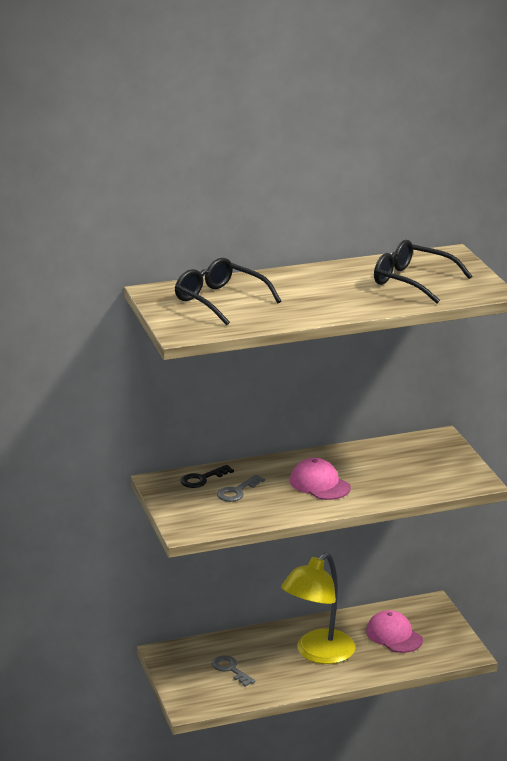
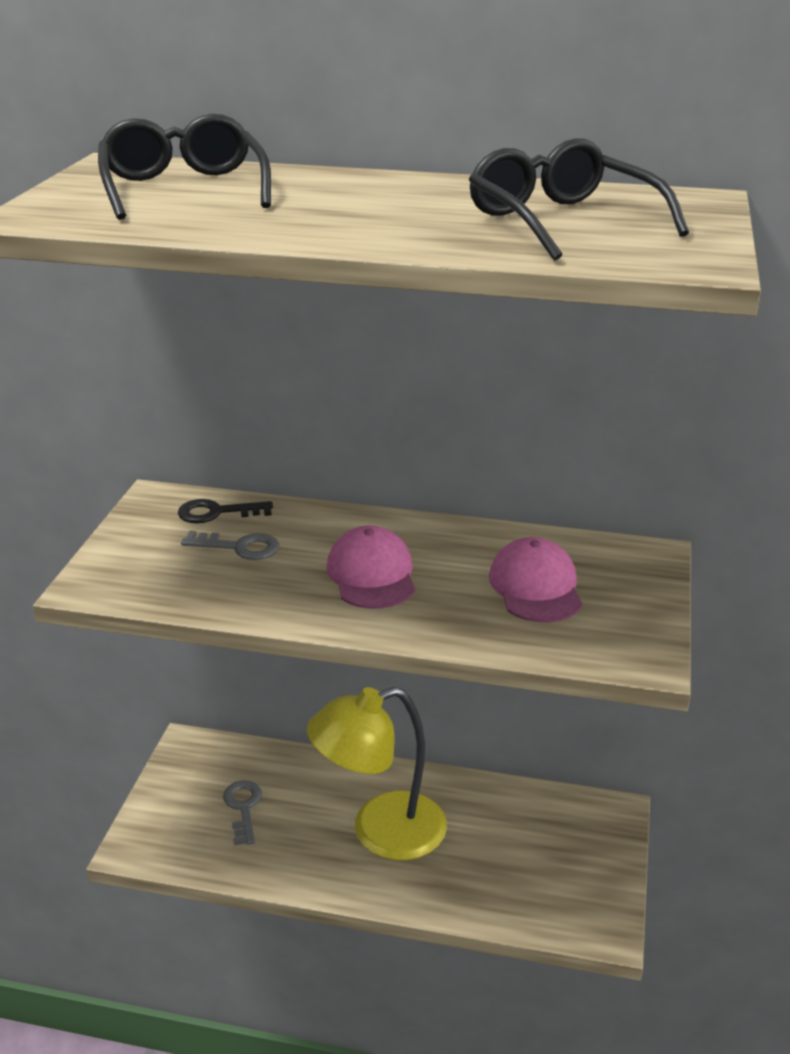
camera: 30 degrees right, 5 degrees up
(237, 491) = (239, 547): grey key -> grey key turned 150 degrees counterclockwise
(394, 635) = (514, 846): pink cap -> pink cap (535, 587)

